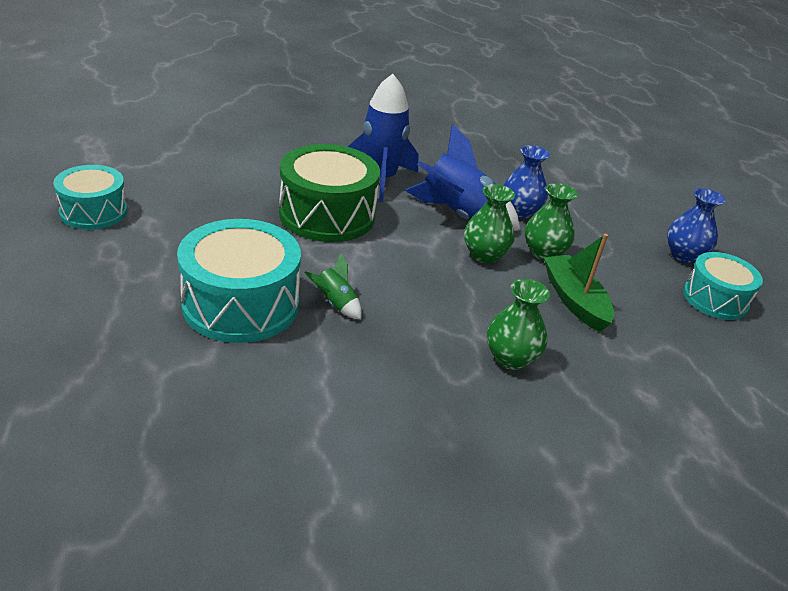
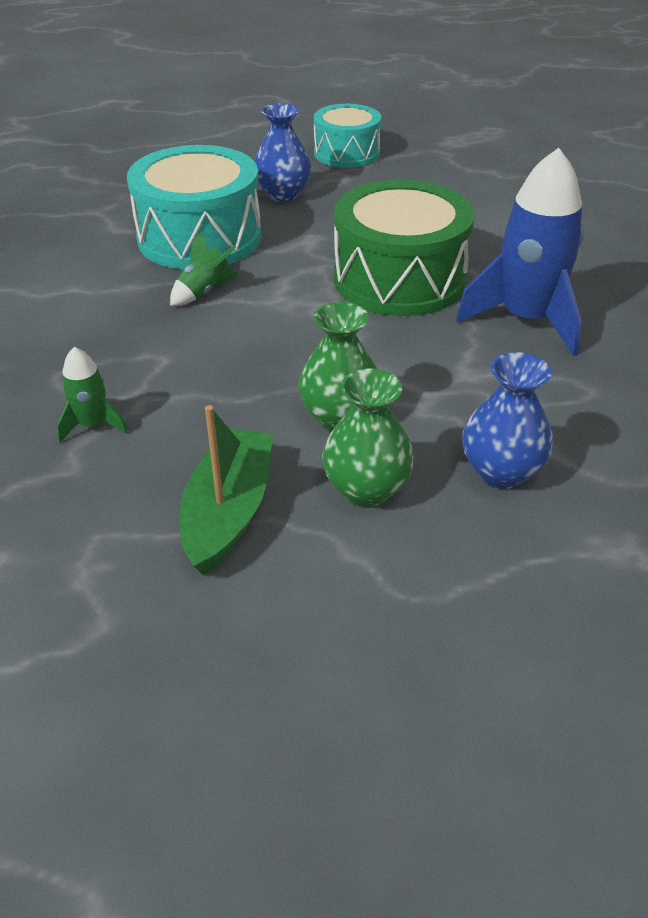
camera: 95 degrees right, 5 degrees up
(459, 216) = (448, 395): blue rocket -> none
(510, 358) = (92, 425): green vase -> green rocket
(574, 300) = (228, 511): green boat -> green boat turned 60 degrees counterclockwise
(684, 255) = (426, 743): blue vase -> blue vase (283, 194)
(715, 299) = (254, 761): turquoise drum -> none

